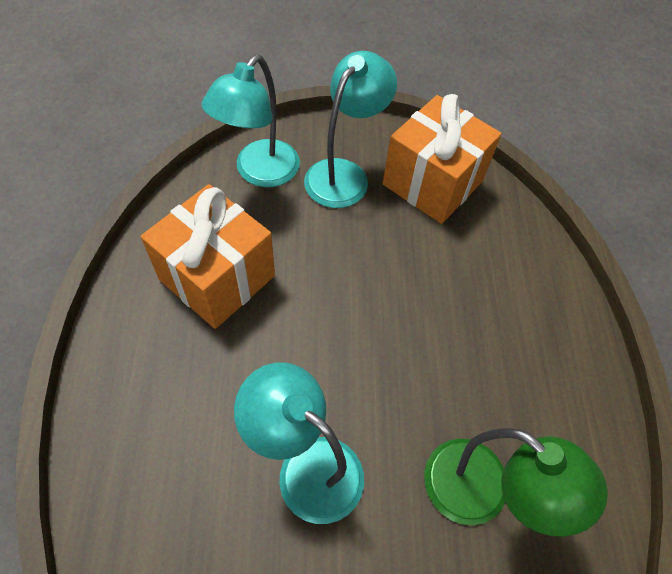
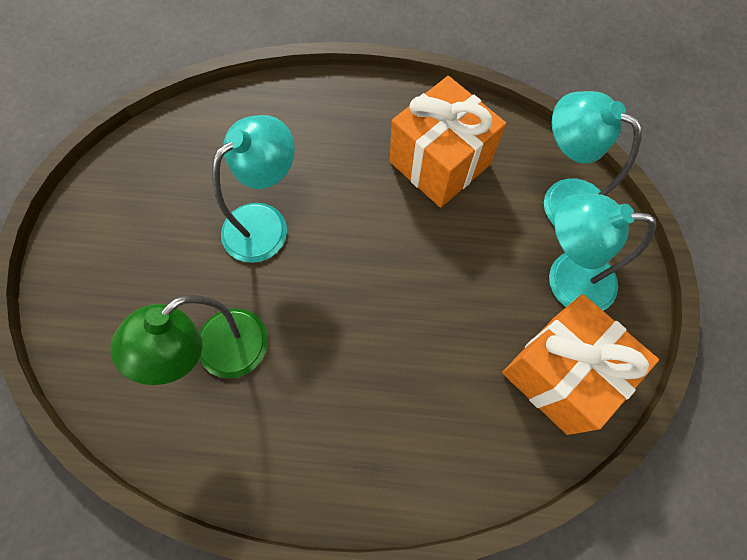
camera: 100 degrees right, 10 degrees up
(344, 174) = (566, 279): turquoise lamp -> turquoise lamp turned 150 degrees clockwise

